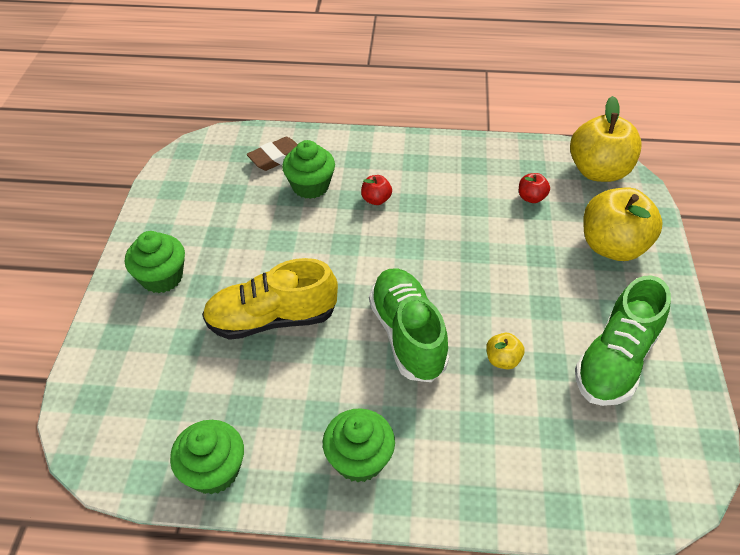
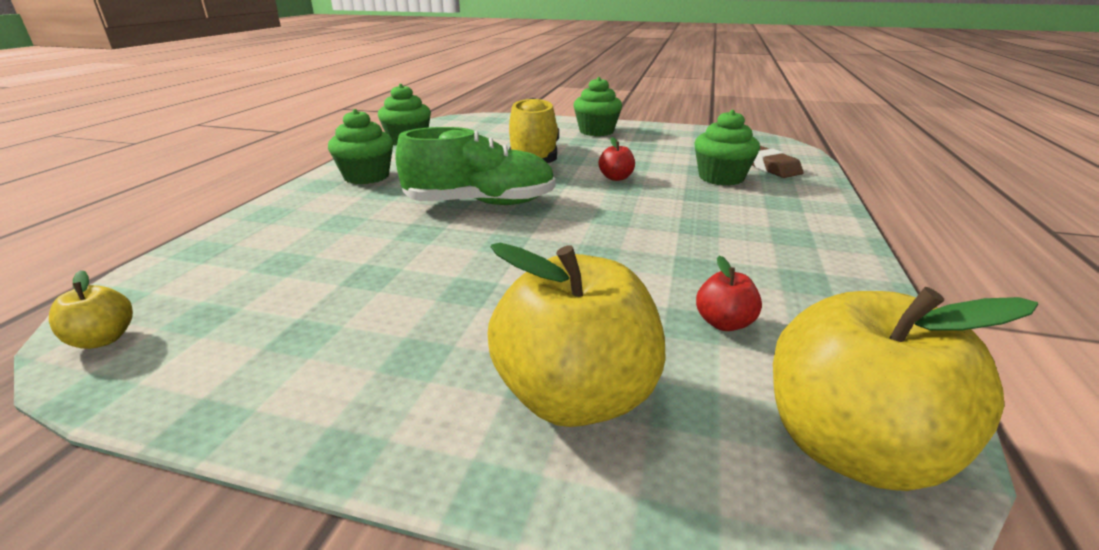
camera: 100 degrees right, 20 degrees down
(376, 199) = (701, 206): red apple -> red apple (616, 178)
(502, 360) = (407, 246): yellow apple -> yellow apple (103, 339)
(615, 360) = (328, 329): green shoe -> none

